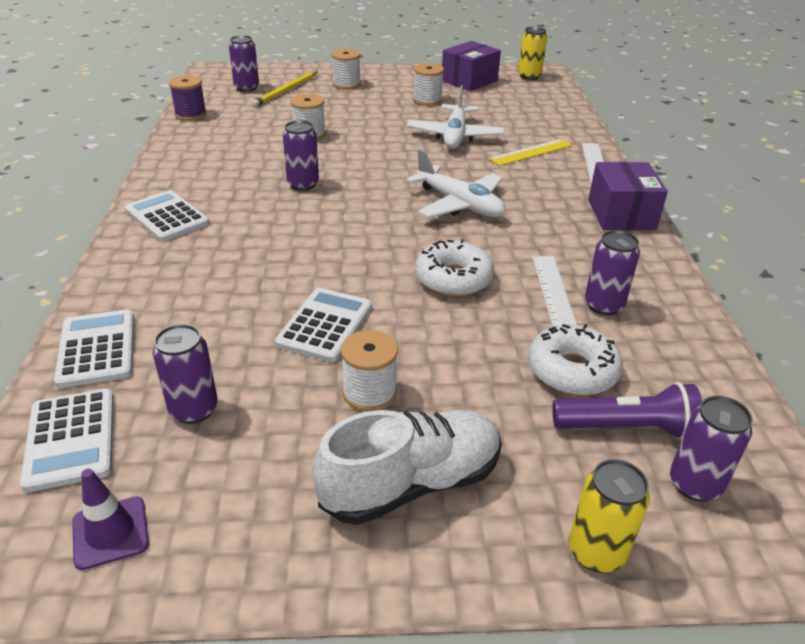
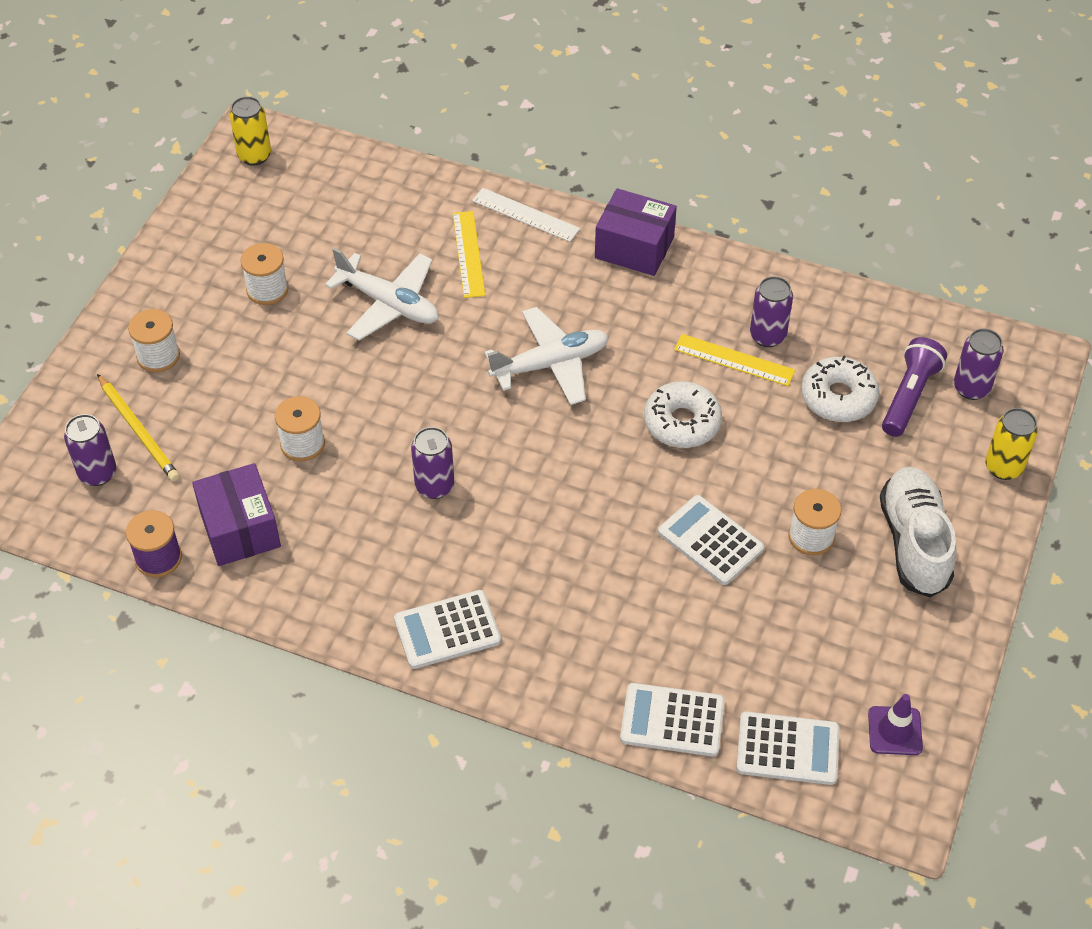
camera: 65 degrees left, 15 degrees up
(194, 409) = (784, 659): purple can -> none
(469, 81) = (229, 222): purple box -> purple box (240, 529)
(553, 292) = (734, 360): white ruler -> yellow ruler

